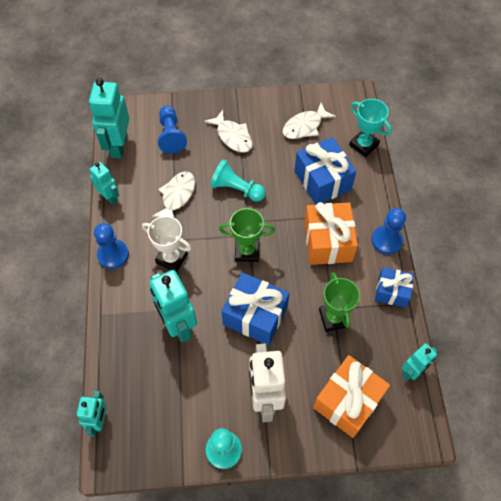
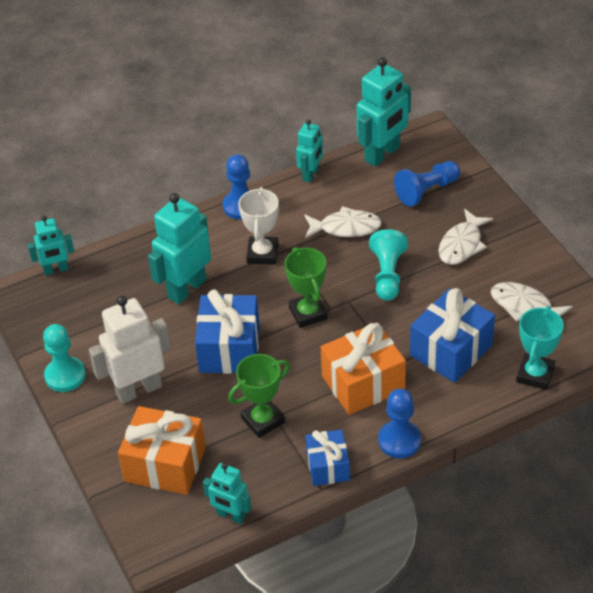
camera: 70 degrees right, 15 degrees down
(118, 146) = (382, 154): turquoise robot -> turquoise robot turned 150 degrees clockwise

